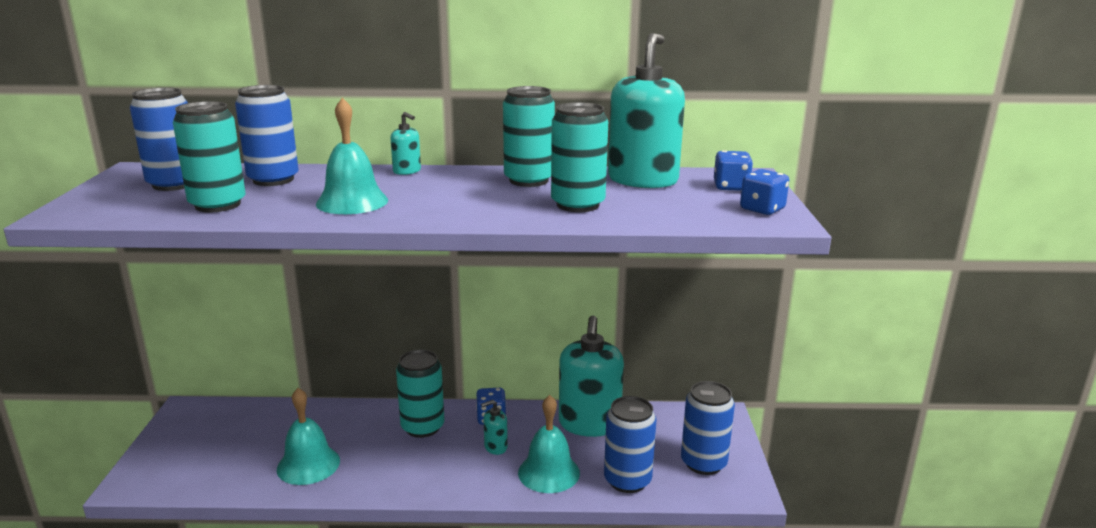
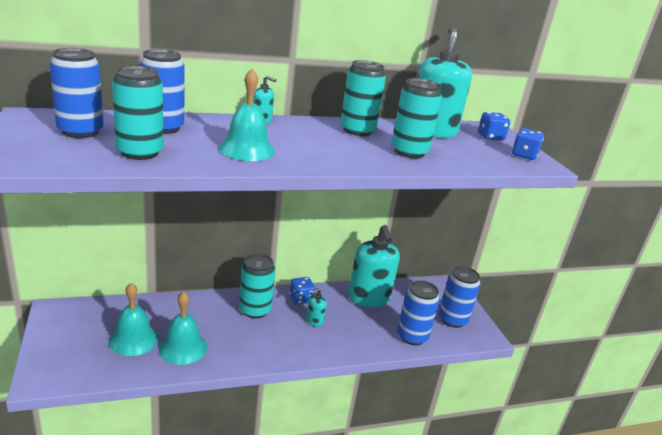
camera: 20 degrees left, 5 degrees up
(549, 472) = (359, 336): turquoise bell -> turquoise bell (133, 339)

